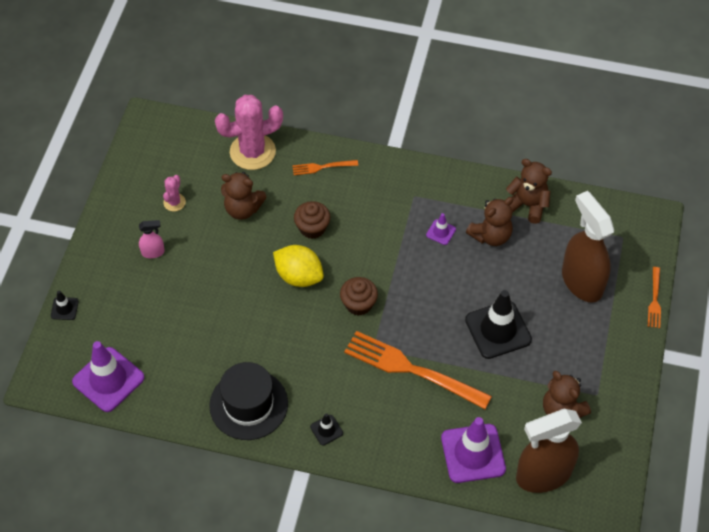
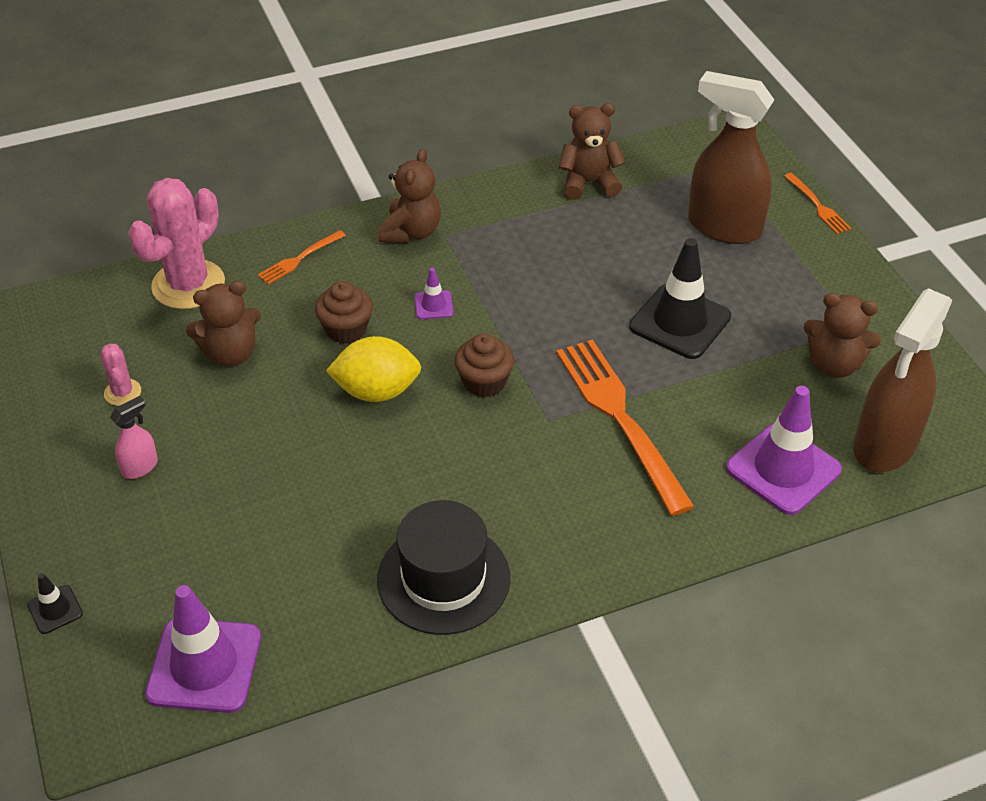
camera: 35 degrees left, 10 degrees down
(326, 430) = (577, 548): black traffic cone -> none
(412, 370) = (620, 418): orange fork -> orange fork turned 75 degrees clockwise
(441, 232) = (514, 256): purple traffic cone -> purple traffic cone (433, 305)
(491, 236) = (576, 232): brown teddy bear -> brown teddy bear (411, 232)

